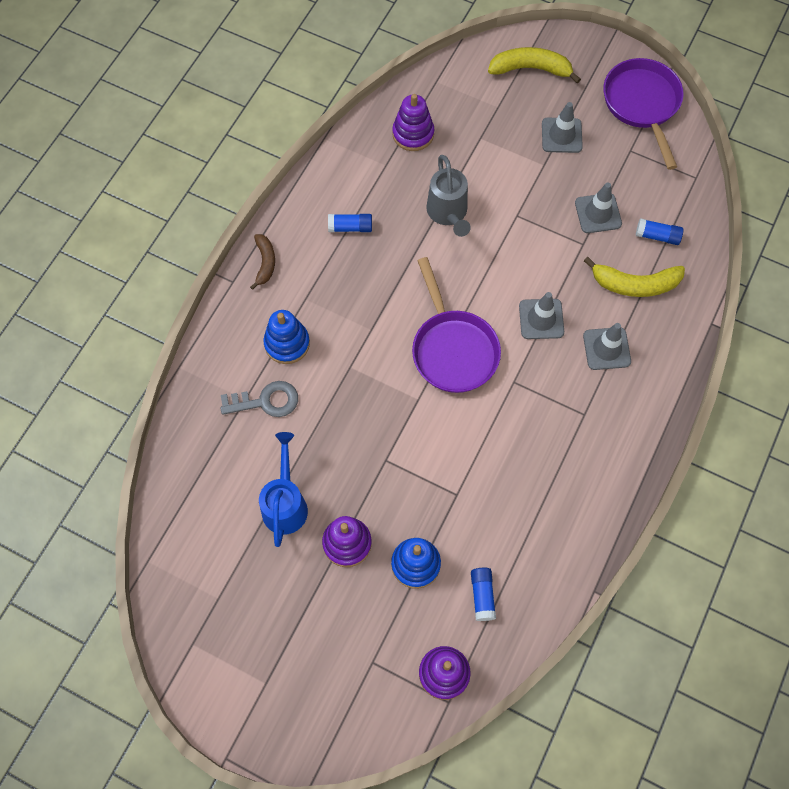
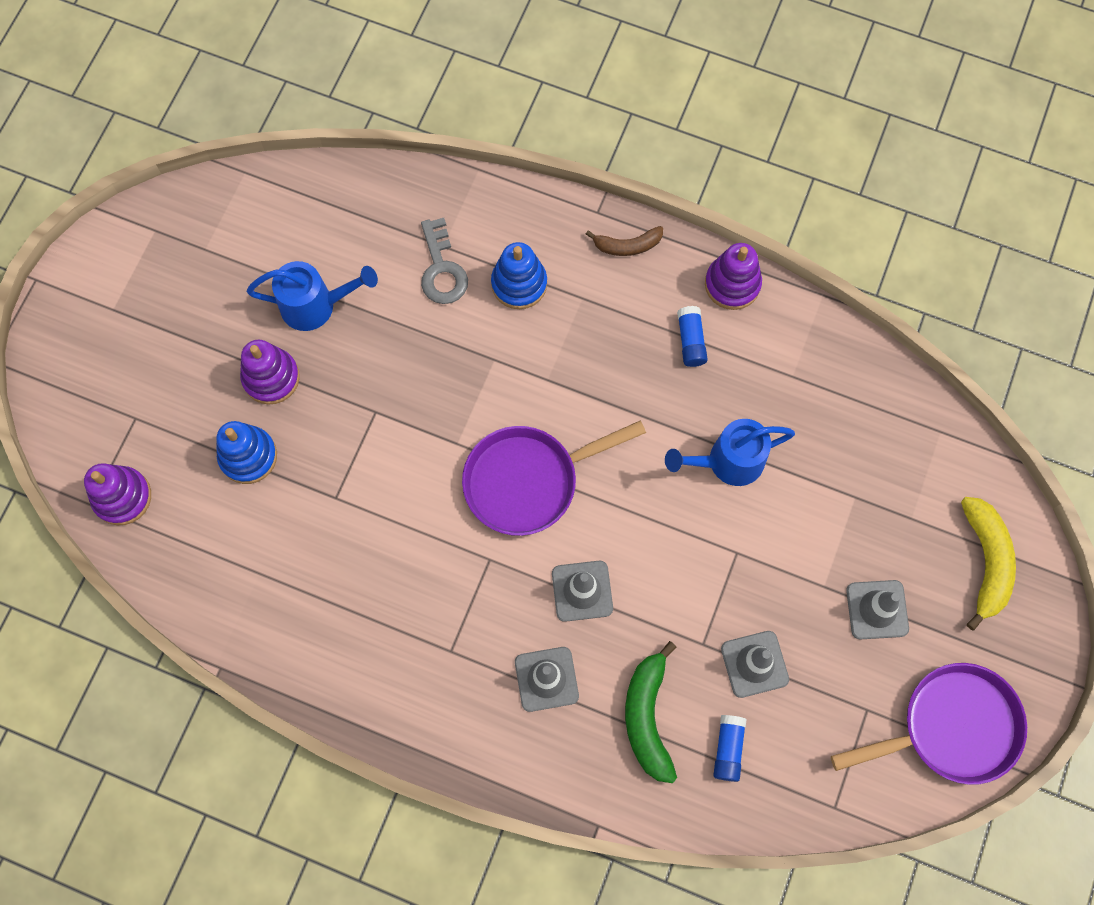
camera: 85 degrees right, 5 degrees up
(413, 134) = (847, 407): purple stacking toy -> purple stacking toy (732, 284)
(448, 214) = (727, 462): grey watering can -> blue watering can
(482, 595) = (212, 535): blue glue stick -> none
(634, 284) = (648, 717): yellow banana -> green banana

